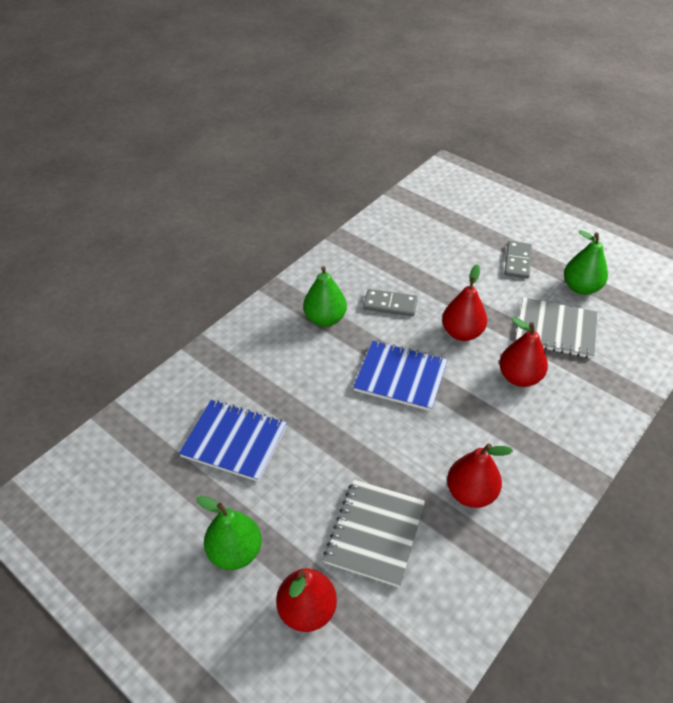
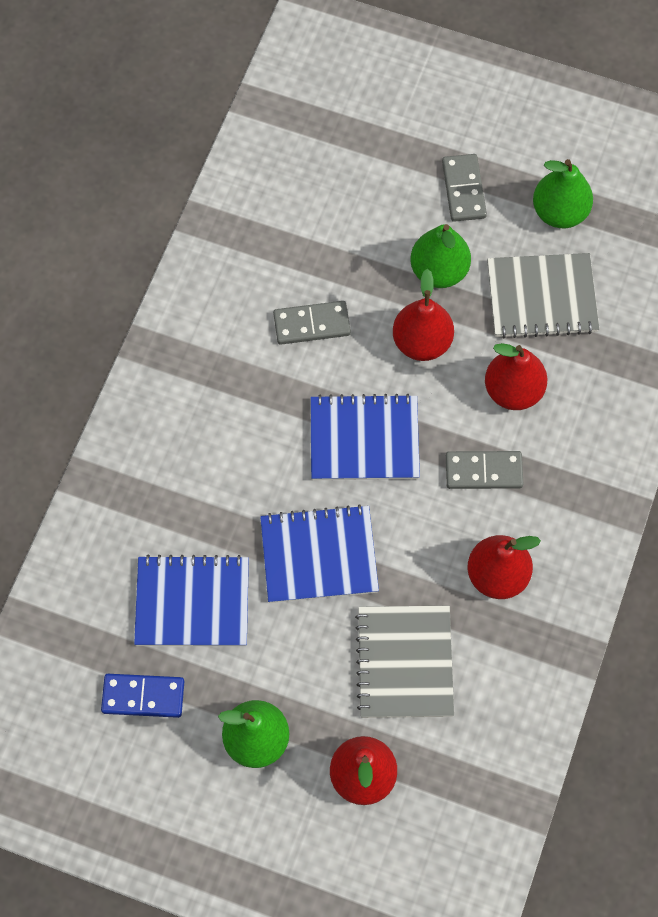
camera: 20 degrees left, 20 degrees up
(167, 492) = (143, 696): none -> blue domino
(325, 319) = (232, 377): green pear -> green pear (439, 271)
(338, 438) = (319, 555): none -> blue notebook
(482, 420) = (483, 471): none -> grey domino

